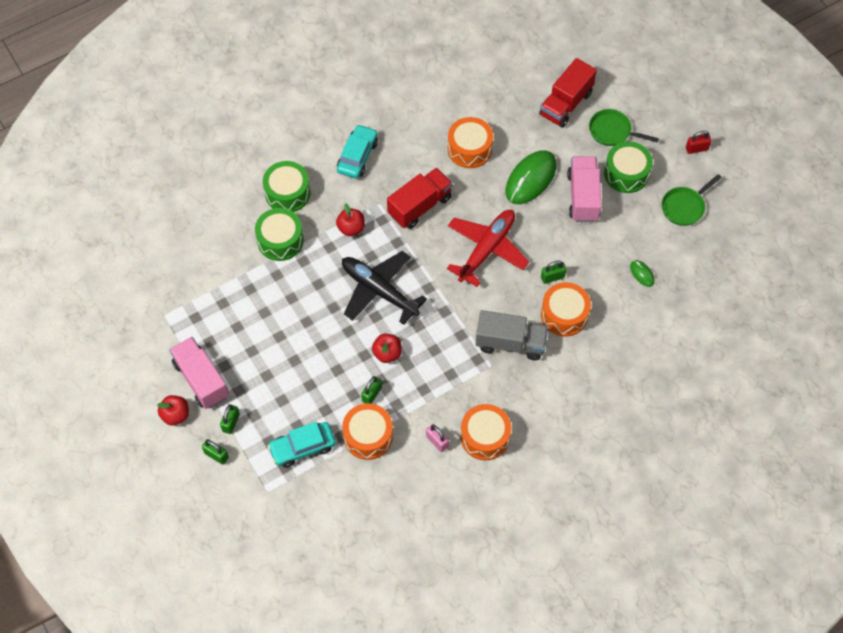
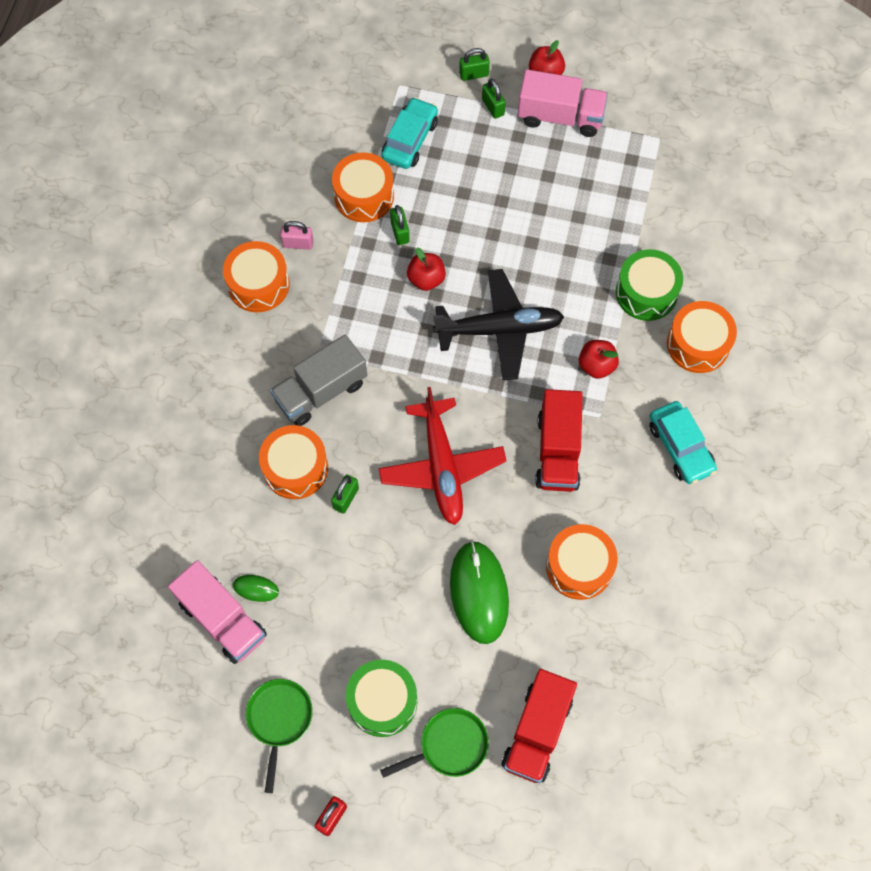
camera: 135 degrees right, 5 degrees up
(287, 193) = (698, 344): green drum -> orange drum
(565, 104) = (537, 731): red truck -> red truck turned 150 degrees counterclockwise
(583, 197) = (402, 624): pink truck -> pink truck (222, 619)

